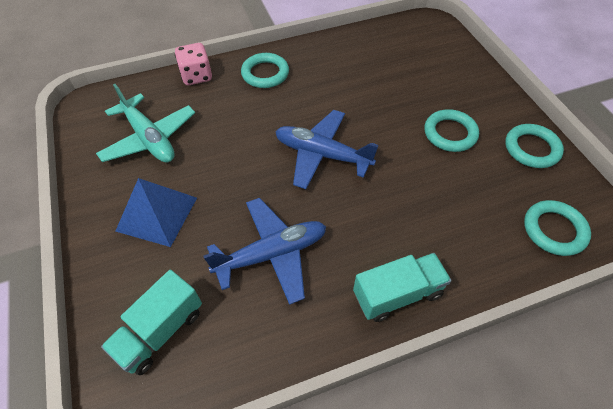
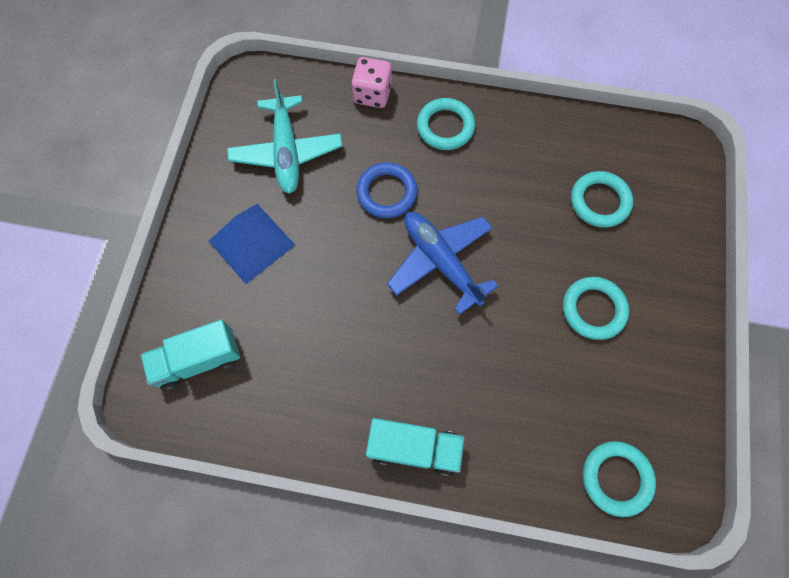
camera: 30 degrees right, 15 degrees up
(249, 130) = (387, 193): none -> blue ring
(272, 254) = (328, 343): blue plane -> none
(531, 149) = (670, 377): turquoise ring -> turquoise ring (599, 201)

